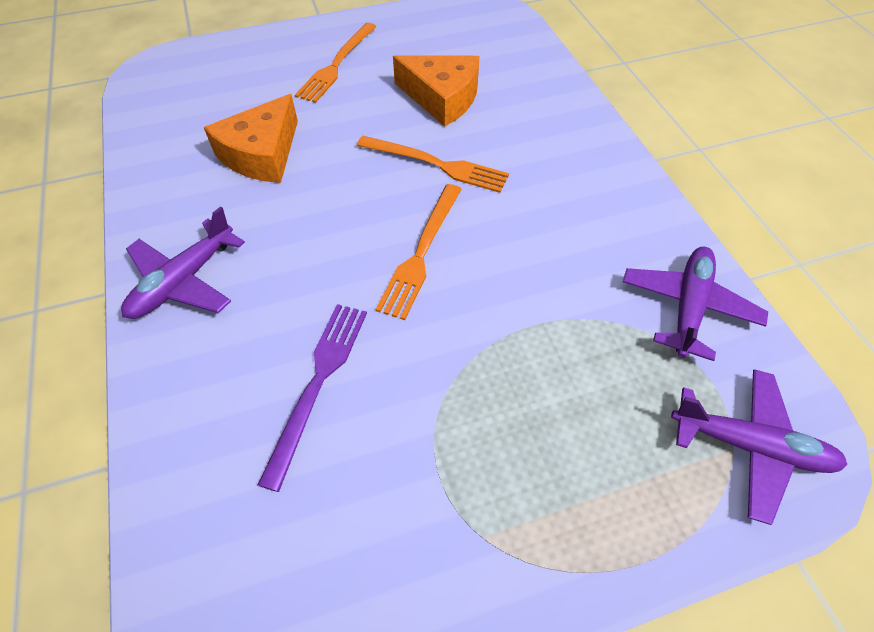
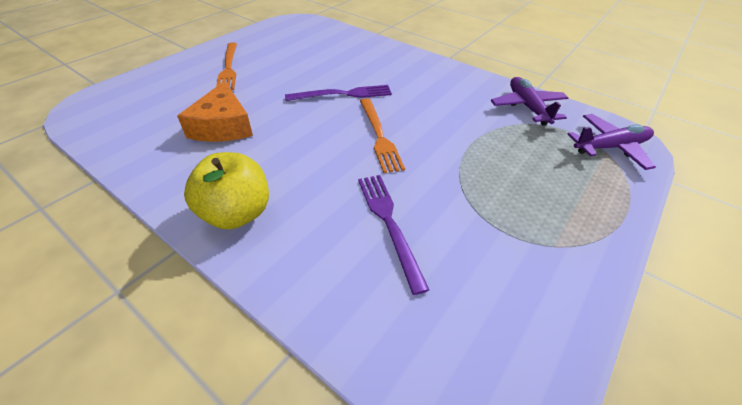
camera: 35 degrees left, 10 degrees down
(184, 281) = (237, 213): purple plane -> yellow apple
(436, 164) = (343, 94): orange fork -> purple fork
(442, 98) = (313, 65): orange cheese -> none

